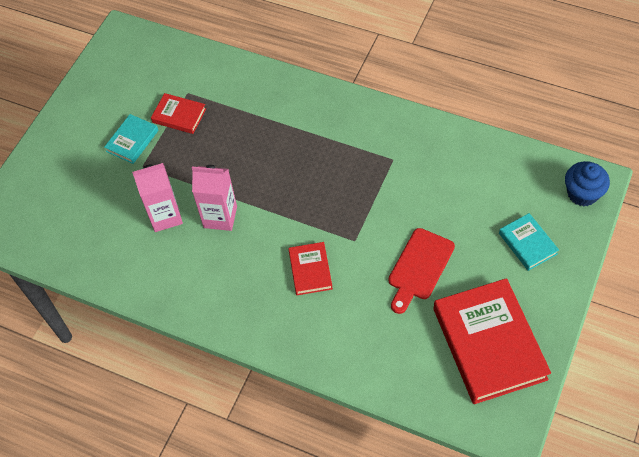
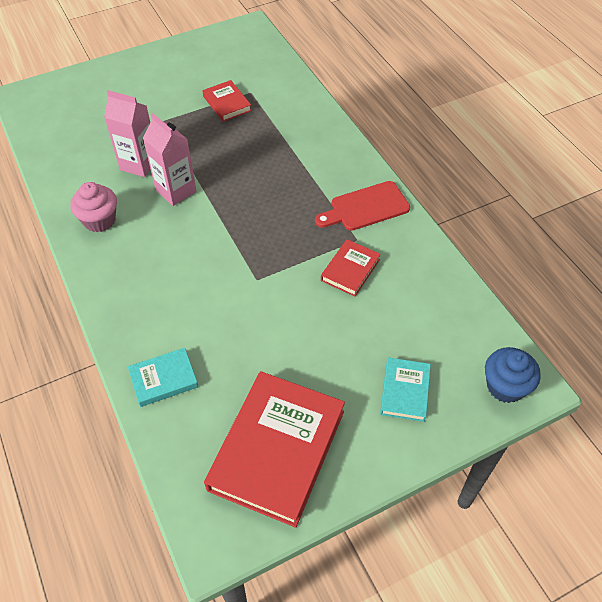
camera: 35 degrees right, 5 degrees down
(132, 141) = (176, 100): turquoise book -> turquoise book (164, 379)
(186, 283) = (99, 220): none -> pink cupcake
(310, 270) = (197, 276): red book -> red book (350, 270)
(419, 267) = (286, 339): red cutting board -> red cutting board (365, 207)

